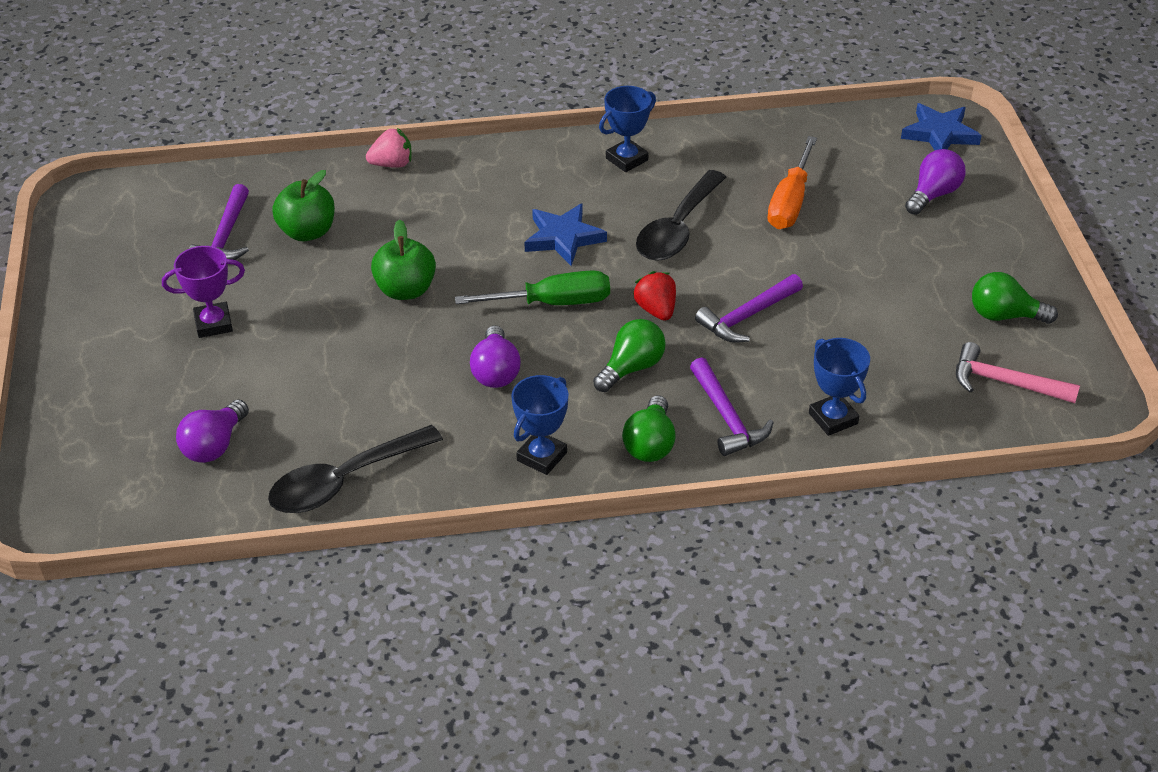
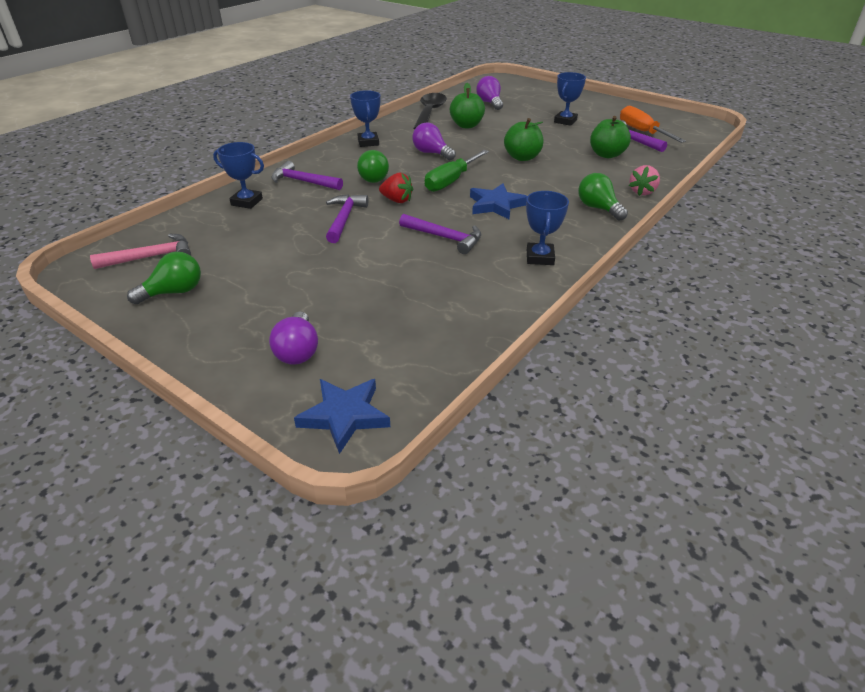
camera: 135 degrees right, 5 degrees down
(213, 324) = (565, 121): purple trophy -> blue trophy
(351, 406) = (466, 125): none -> green apple
(650, 444) = (327, 161): green light bulb -> green light bulb (598, 208)
(677, 229) = (445, 238): black spoon -> purple hammer
(790, 202) = (399, 288): orange screwdriver -> orange screwdriver (642, 132)

